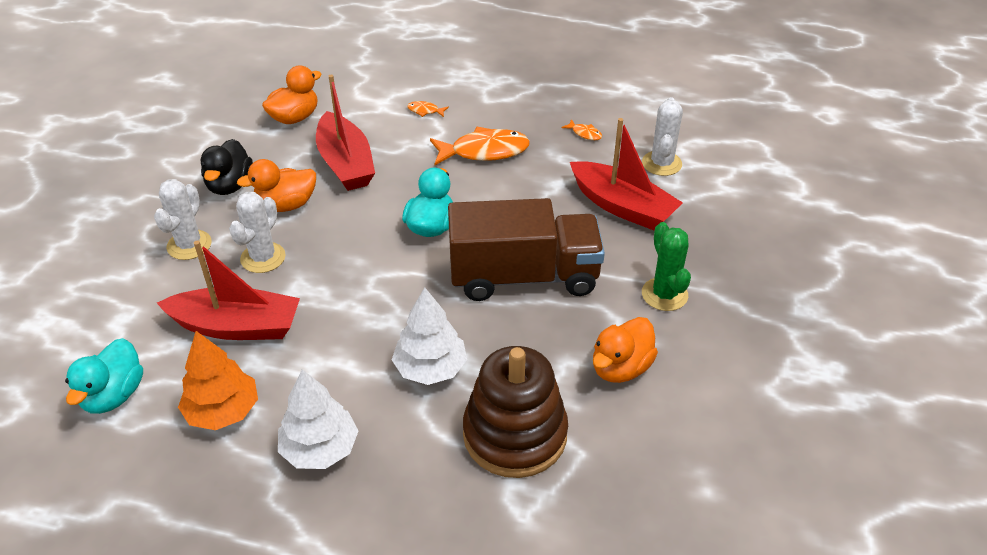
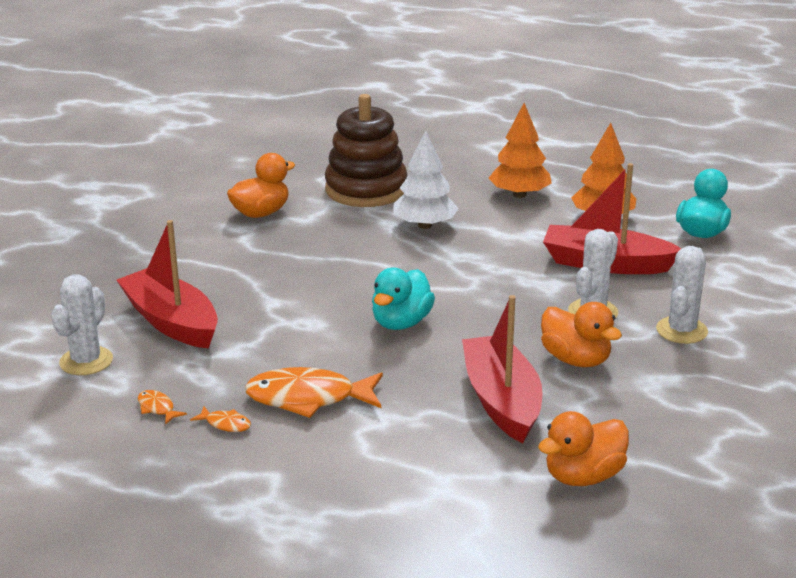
camera: 170 degrees left, 15 degrees down
(230, 185) = (655, 389): black duck -> none
(286, 205) = (576, 360): orange duck -> orange duck turned 60 degrees clockwise
(320, 449) = (519, 194): white tree -> orange tree
(425, 111) = (376, 466): orange fish -> orange fish (225, 424)
(523, 276) = (316, 274): brown truck -> none
(664, 294) = (186, 251): green cactus -> none

